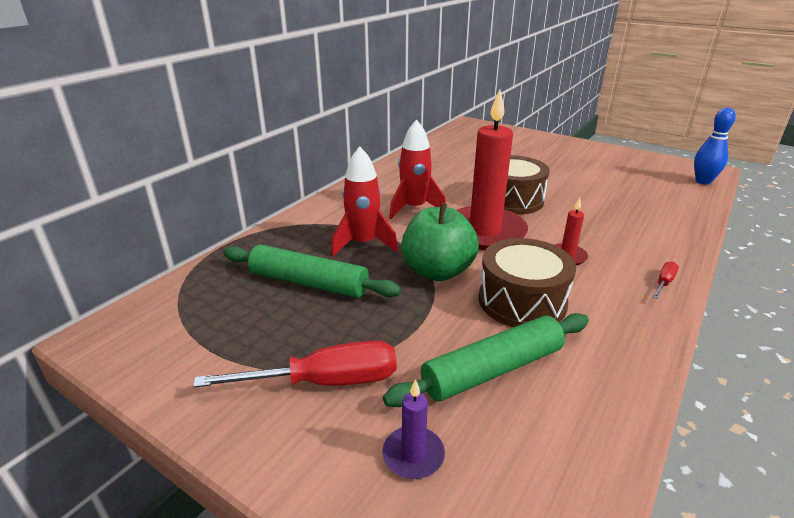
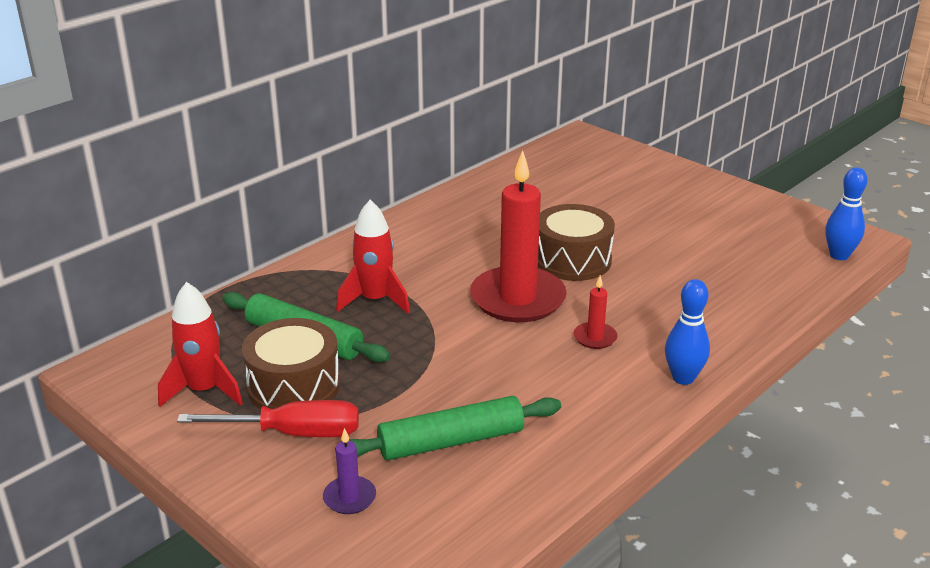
camera: 10 degrees right, 0 degrees up
(414, 208) = (450, 261): red rocket -> red rocket (204, 390)
(437, 271) = (442, 340): green apple -> none
(522, 301) = (515, 381): brown drum -> brown drum (294, 386)
(664, 282) = (683, 378): red screwdriver -> blue bowling pin

